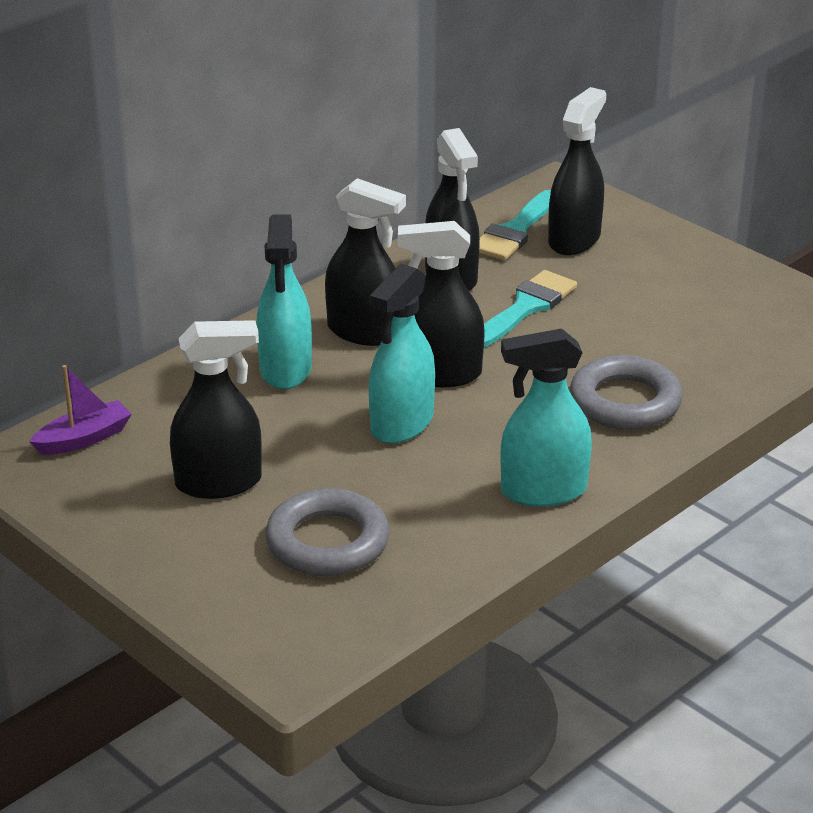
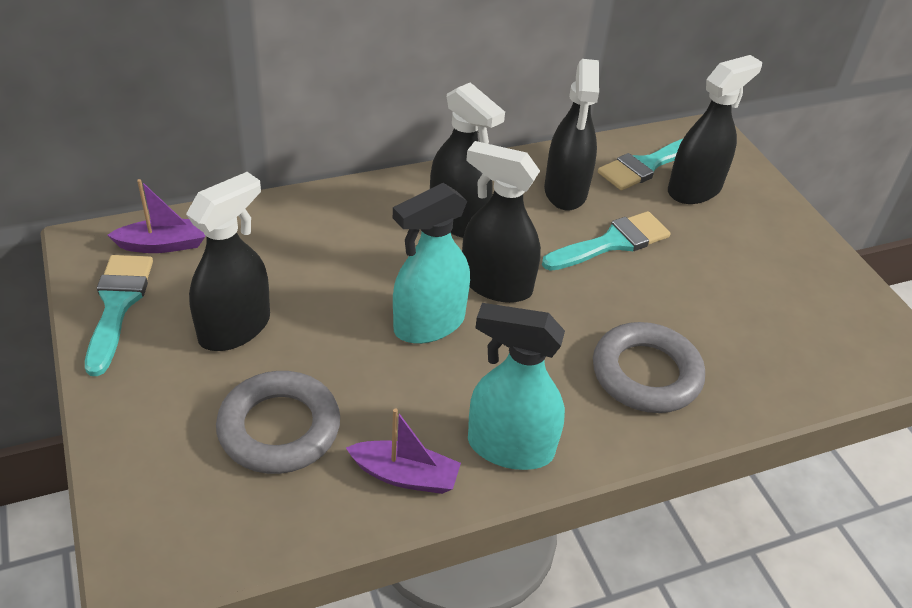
camera: 20 degrees right, 10 degrees up
(85, 500) = (118, 305): none -> turquoise brush
(219, 483) = (235, 328): black spray bottle -> black spray bottle turned 60 degrees counterclockwise
(285, 370) = (369, 235): turquoise spray bottle -> none
(467, 539) = (405, 475): none -> purple boat

